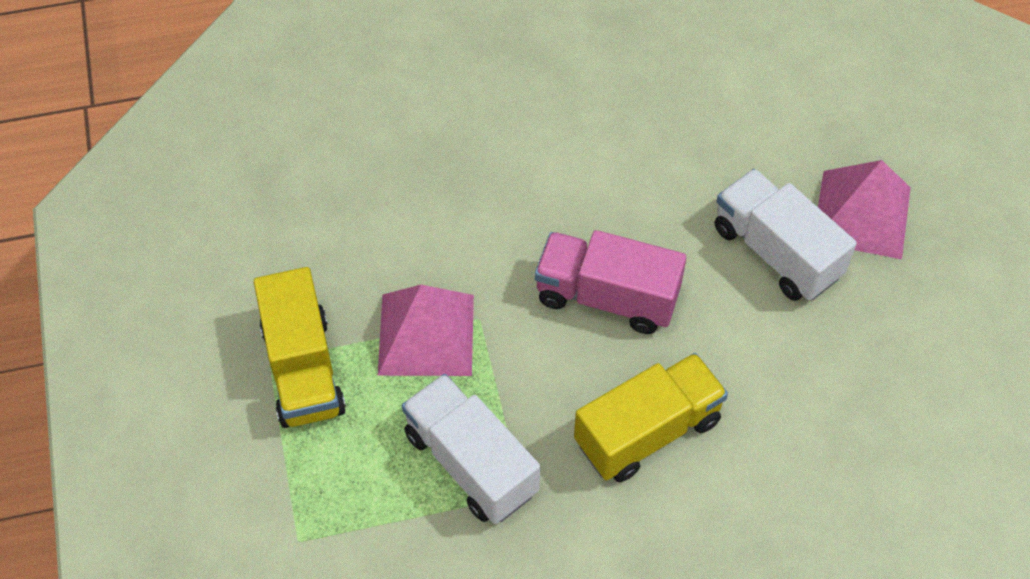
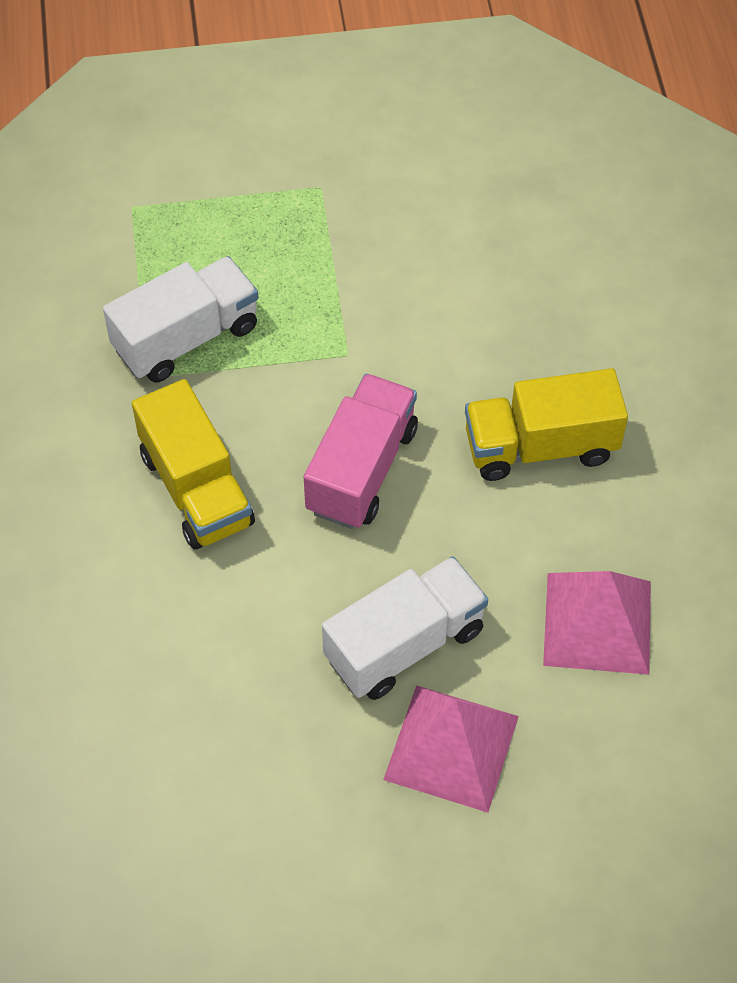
camera: 95 degrees right, 0 degrees up
(303, 369) = (307, 212): yellow truck -> yellow truck (540, 446)
(426, 334) = (334, 309): pink pyramid -> pink pyramid (597, 622)

